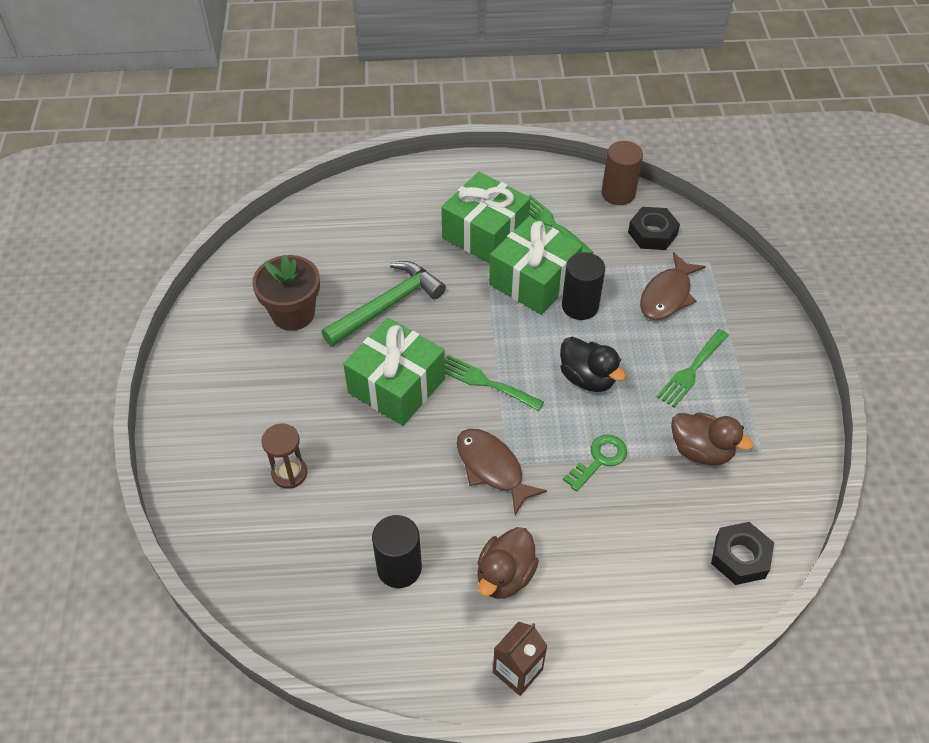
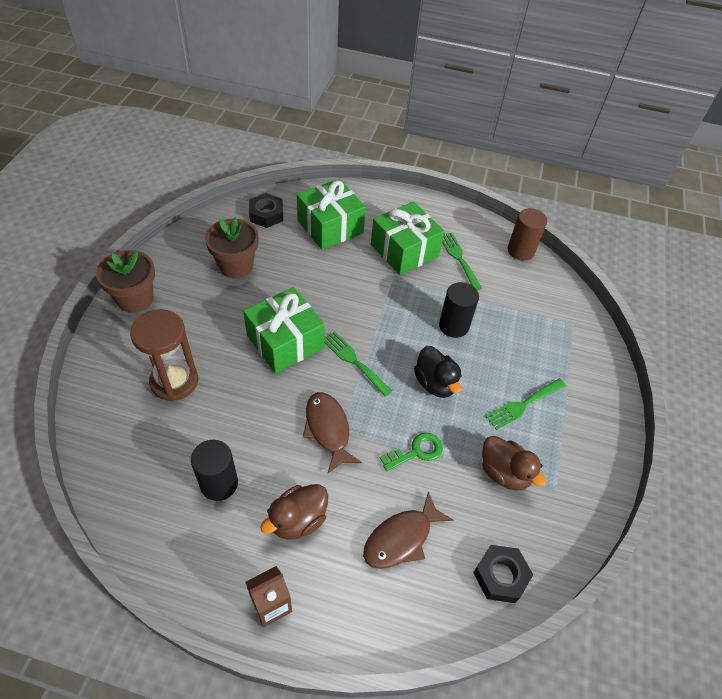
camera: 15 degrees right, 0 degrees up
(190, 392) = (135, 299): none -> brown flower pot
(289, 473) = (174, 381): brown hourglass -> brown hourglass, size x1.64
(387, 305) = (307, 280): green hammer -> none
(534, 280) = (426, 295): green gift -> green gift (330, 226)
(652, 233) = (535, 288): black nut -> black nut (266, 215)
(667, 295) = (528, 339): brown fish -> brown fish (401, 538)

